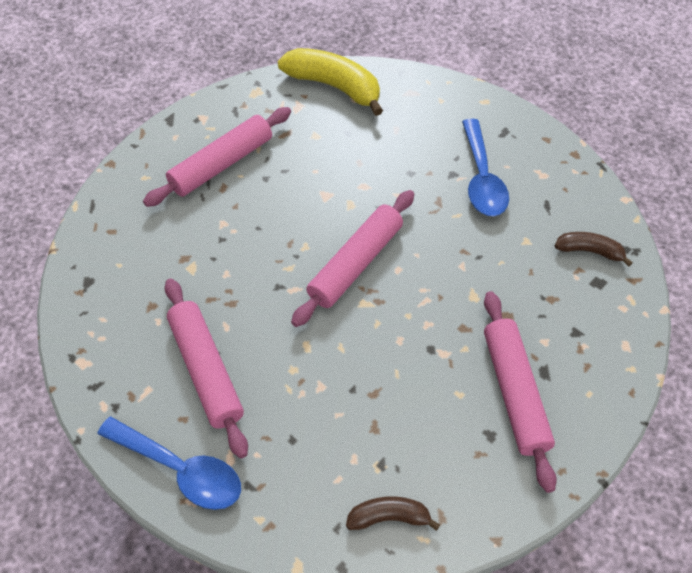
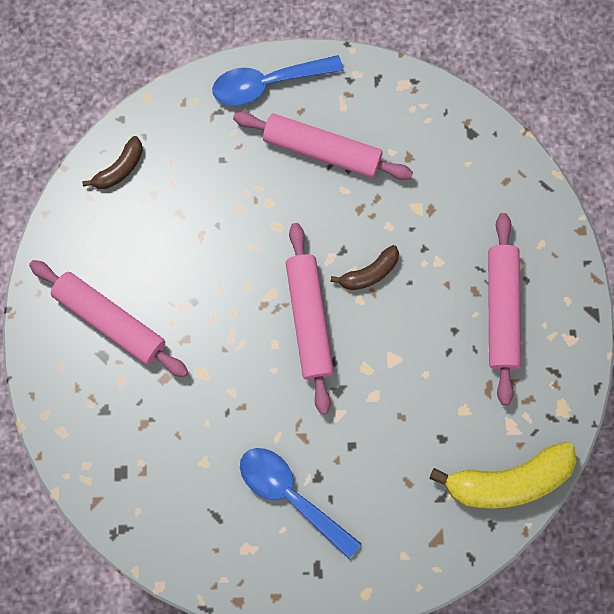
camera: 135 degrees right, 20 degrees up
(589, 251) = (148, 499): brown banana -> brown banana (369, 273)

